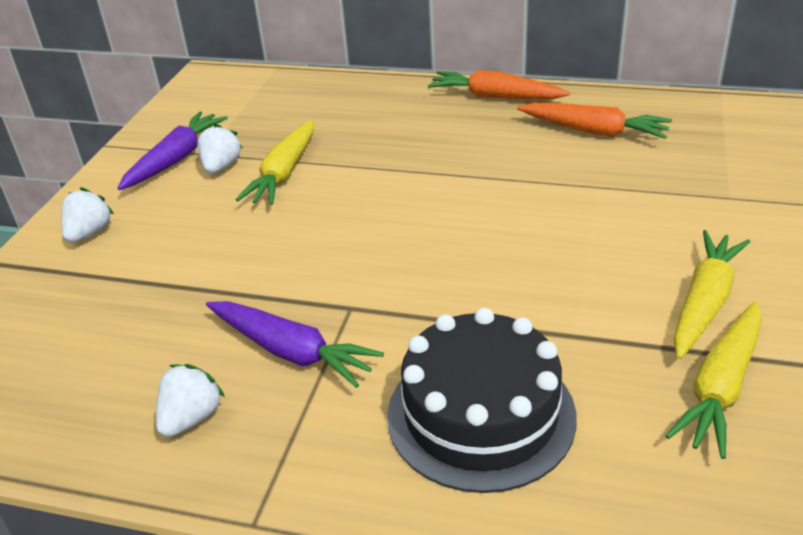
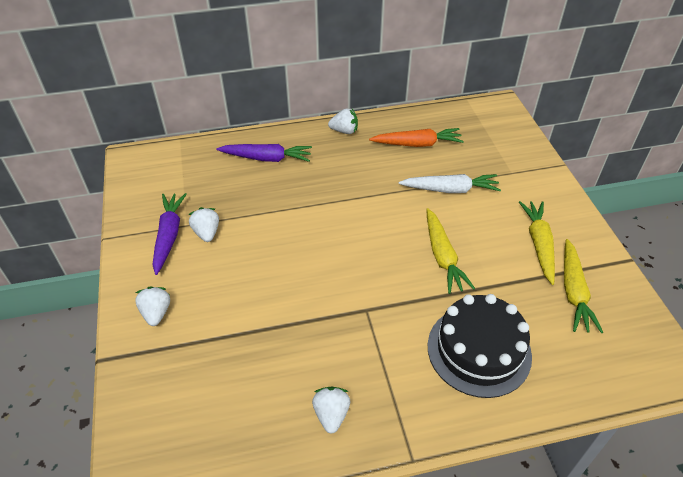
camera: 30 degrees left, 10 degrees up
(284, 173) = (254, 226): yellow carrot -> yellow carrot (442, 256)
(291, 351) = (354, 350): purple carrot -> purple carrot (266, 158)
(495, 97) = (344, 131): orange carrot -> white strawberry
(603, 196) = (450, 189): none -> white carrot

